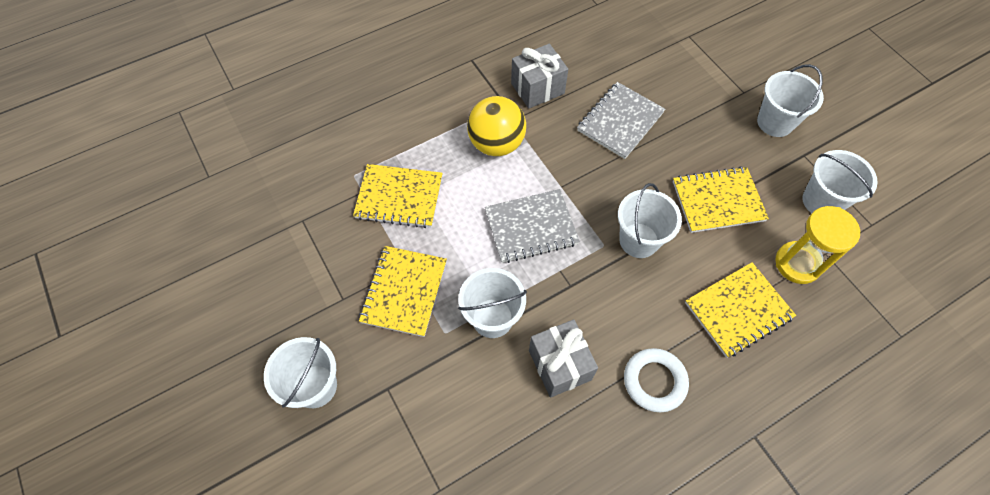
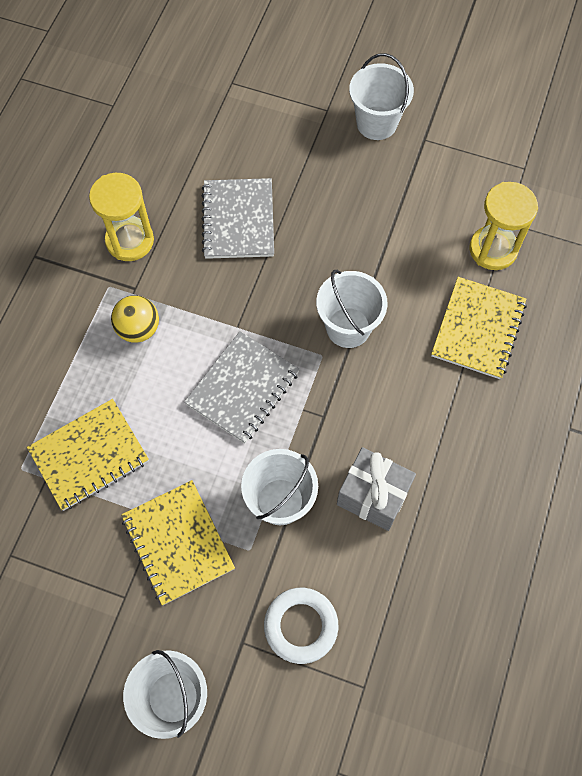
camera: 40 degrees left, 5 degrees up
(496, 144) = (138, 329): yellow ball -> yellow ball, size x0.66
(537, 88) = (130, 241): grey gift -> yellow hourglass
(654, 381) = (460, 446): white ring -> white ring (301, 626)
(717, 201) = (386, 238): yellow notebook -> none
(821, 201) = (470, 175): white bucket -> none

